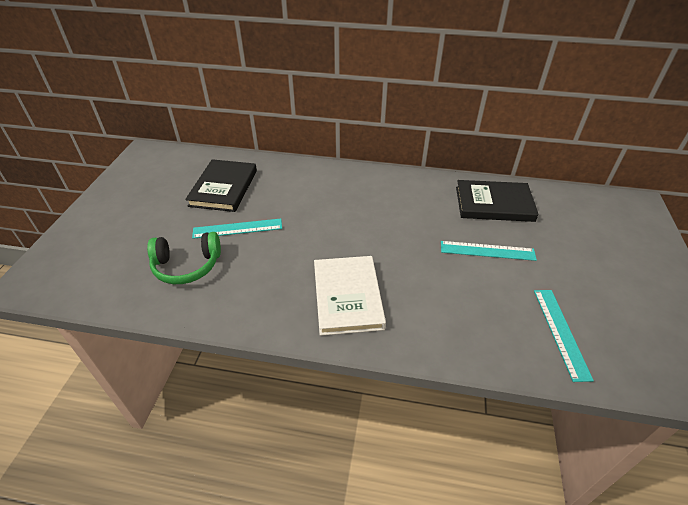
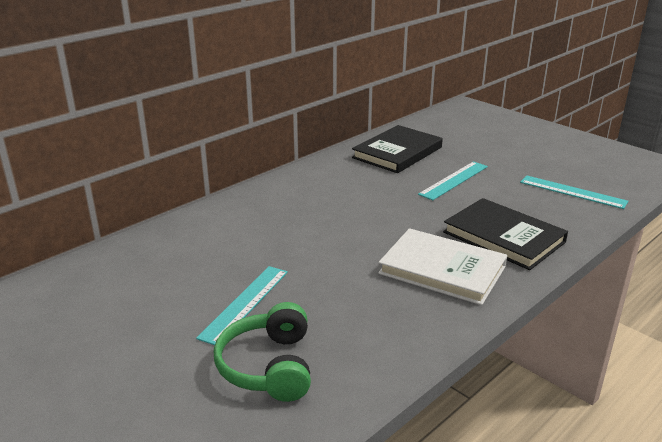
camera: 55 degrees left, 15 degrees down
(187, 266) = (268, 366): green headphones -> green headphones turned 150 degrees clockwise
(224, 188) = (144, 288): black book -> black book (503, 237)

